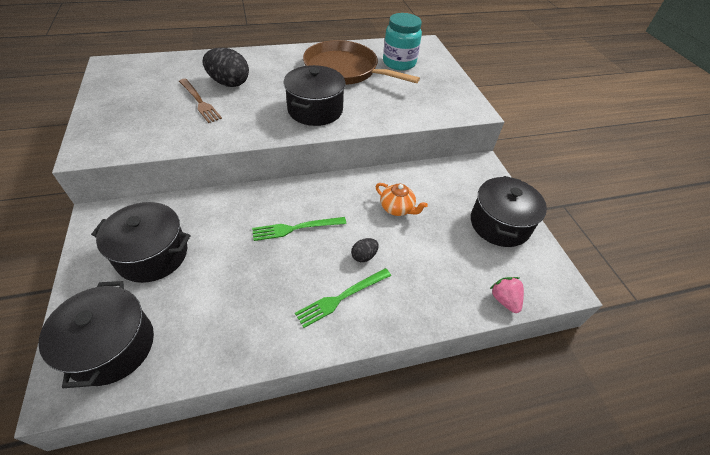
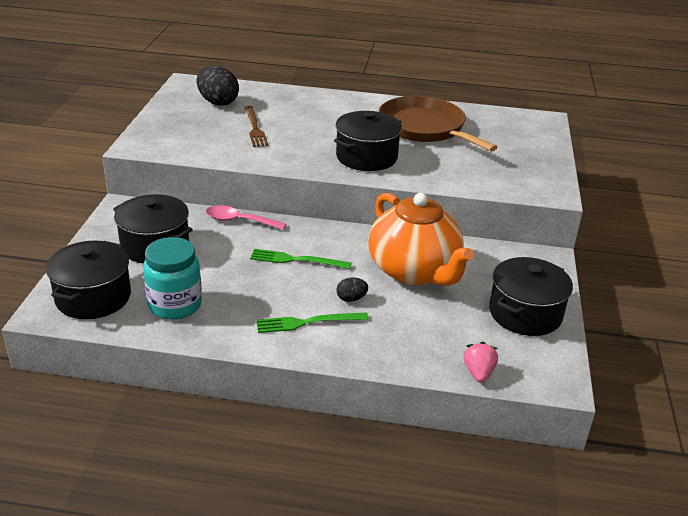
camera: 25 degrees right, 15 degrees down
(223, 200) = (239, 221): none -> pink spoon
(229, 83) = (292, 118): black egg -> black egg (218, 102)
(397, 208) = (414, 271): orange teapot -> orange teapot, size x2.33
(399, 63) = (495, 133): turquoise jar -> turquoise jar (175, 305)

